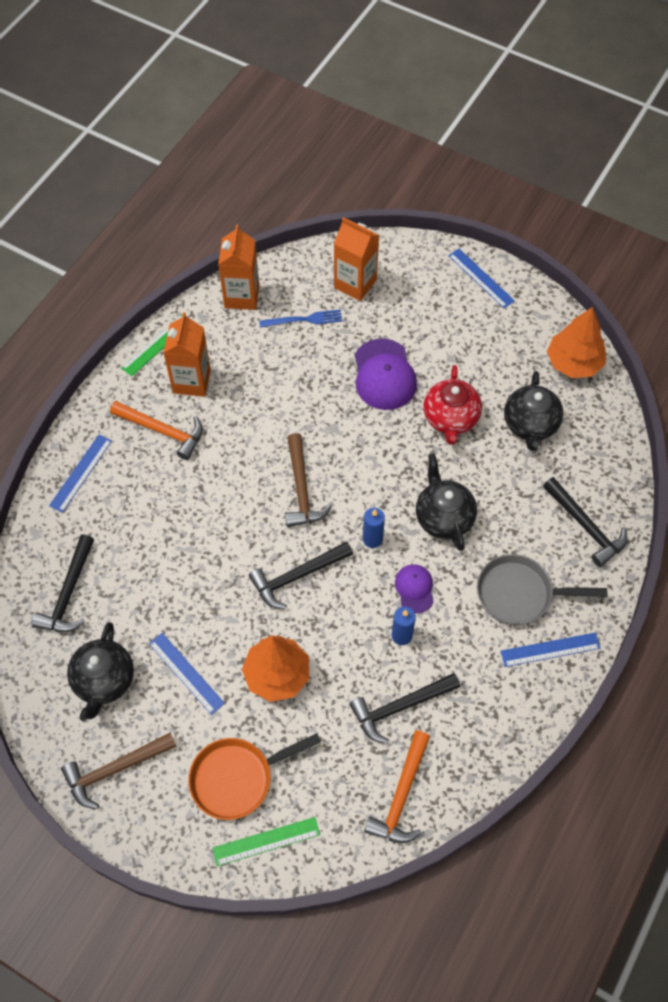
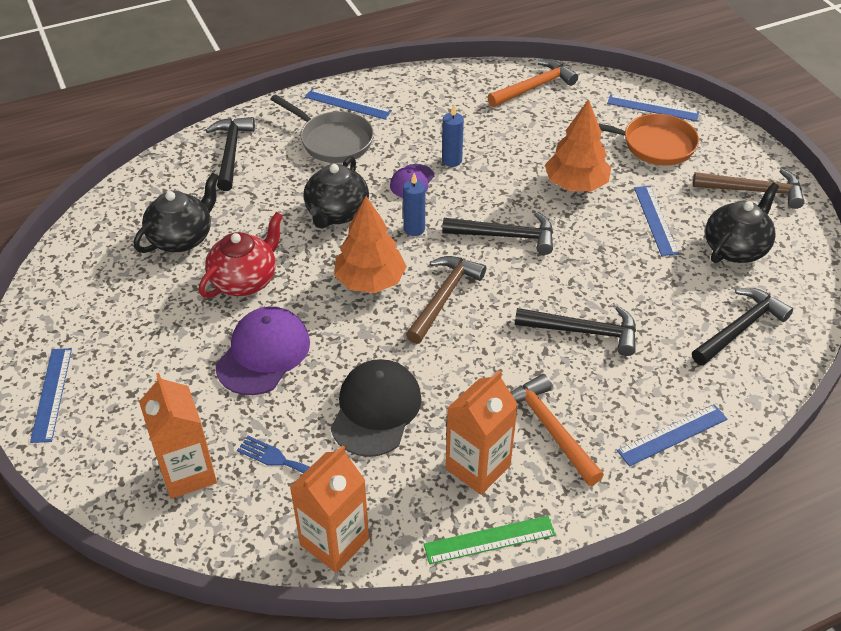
camera: 145 degrees left, 15 degrees down
(266, 841) = (653, 108): green ruler -> blue ruler
(281, 380) = (376, 410): none -> black cap
(399, 707) = (493, 126): black hammer -> black hammer (584, 332)
(573, 363) = (78, 264): orange tree -> orange tree (370, 281)

